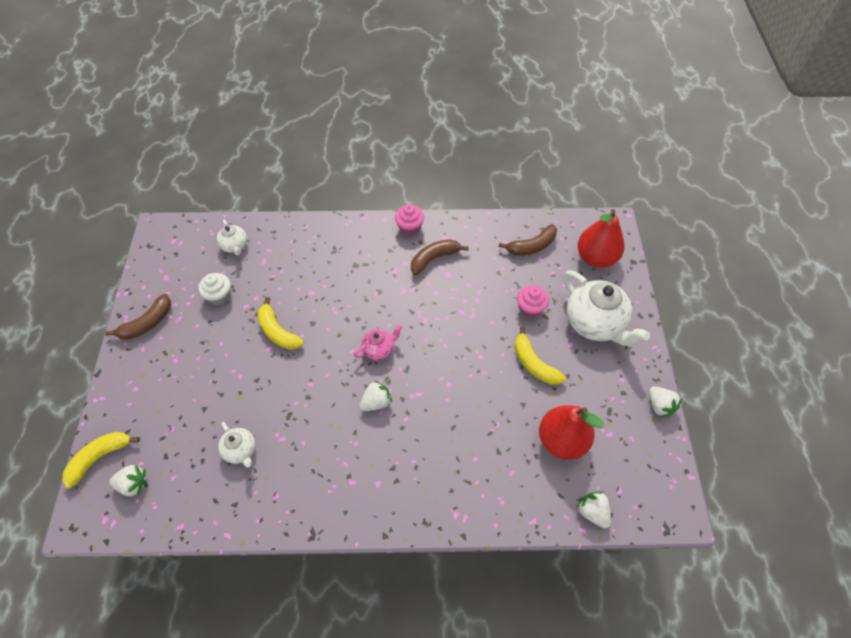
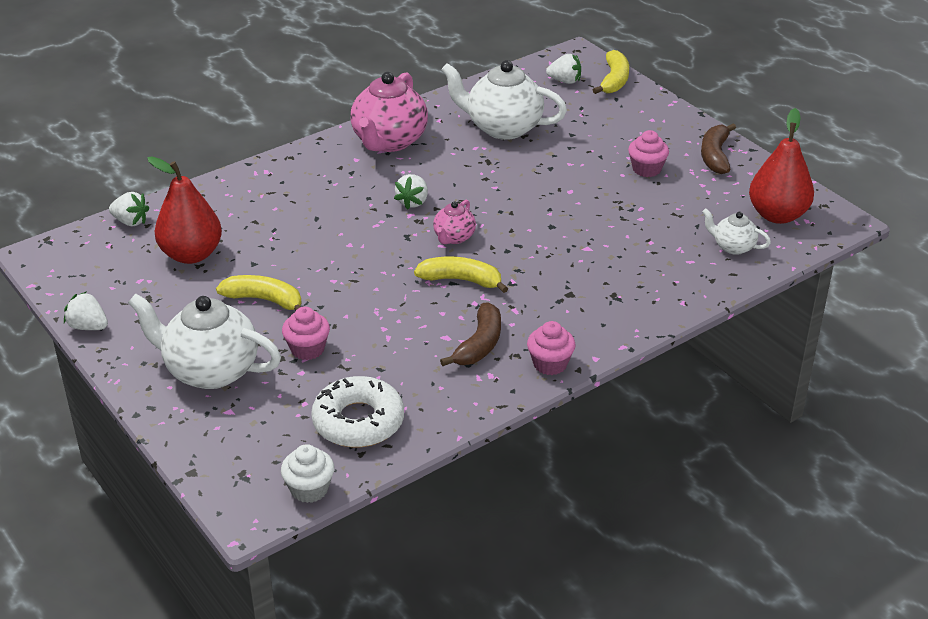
camera: 145 degrees right, 20 degrees down
(133, 484) = (565, 81): white strawberry -> white strawberry turned 135 degrees counterclockwise
(201, 338) = (646, 169): none -> pink cupcake
(219, 296) = (680, 203): white cupcake -> white cupcake (309, 489)
(241, 450) = (503, 128): white teapot -> white teapot, size x1.98
(278, 331) = (578, 205): yellow banana -> yellow banana (461, 280)
(336, 491) = (389, 141): none -> pink teapot
(532, 246) = (358, 421): brown banana -> white donut
(596, 258) = (252, 450): red pear -> red pear (777, 215)

